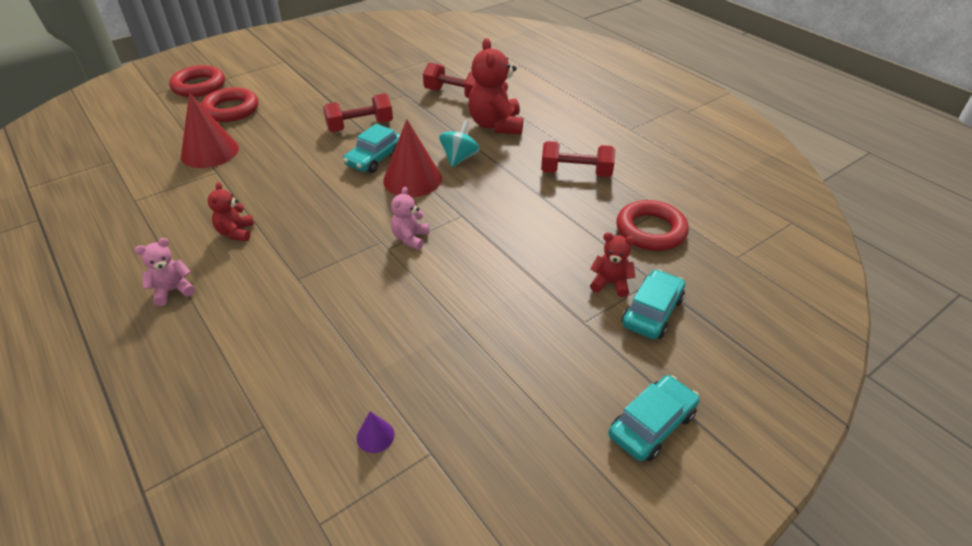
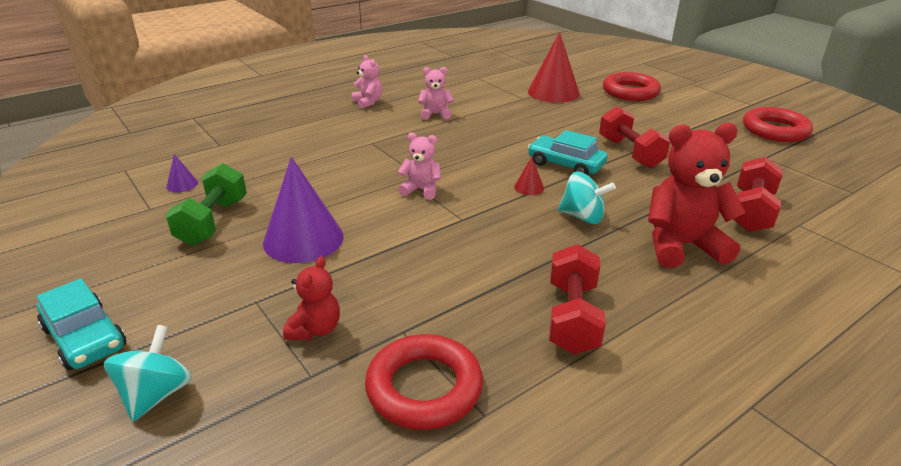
camera: 90 degrees right, 10 degrees down
(199, 86) = (666, 75): red ring -> red ring (775, 130)
(236, 232) = (435, 114): red teddy bear -> pink teddy bear
(412, 179) = (529, 187): red cone -> red cone, size x0.43
(463, 382) = (213, 222): none -> green dumbbell
(494, 306) = (303, 239): none -> purple cone
(652, 312) = (250, 363): turquoise car -> none
(695, 355) = (156, 394): none -> turquoise spinning top

